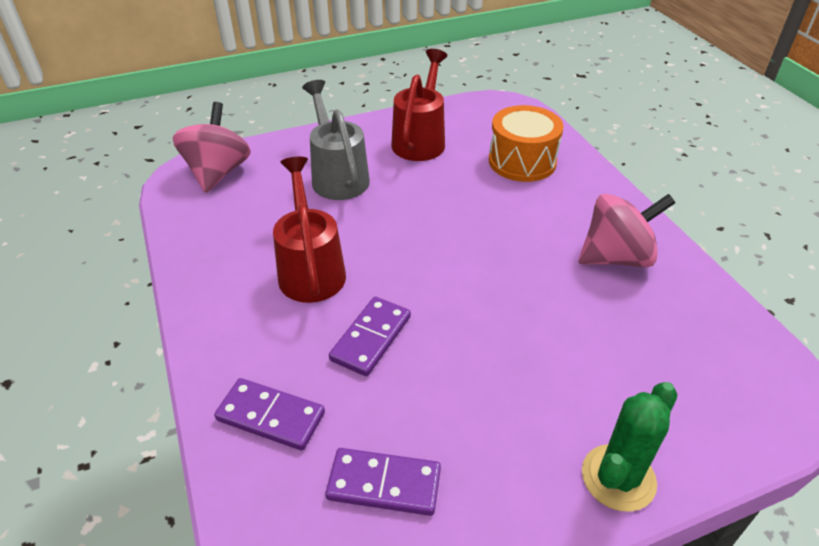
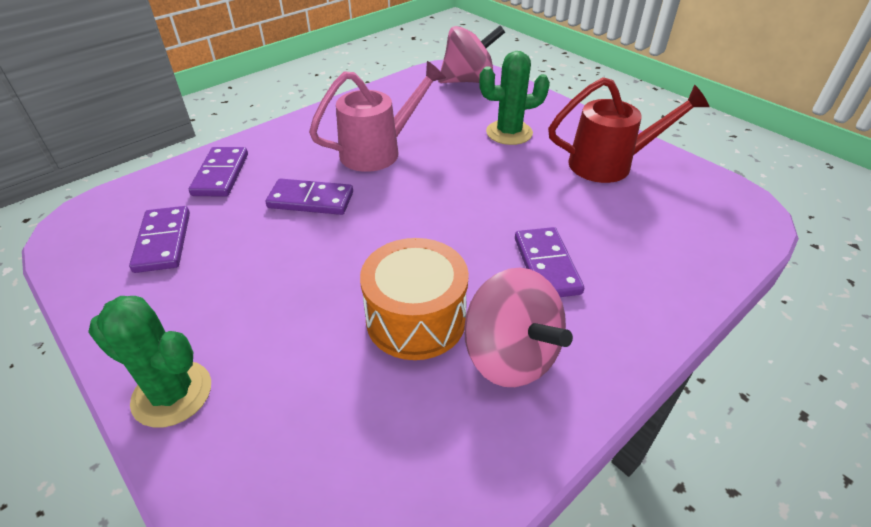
camera: 70 degrees right, 0 degrees up
(311, 269) = (378, 151): red watering can -> pink watering can
(337, 176) = (509, 133): grey watering can -> green cactus
(522, 161) = (639, 243): orange drum -> orange drum (416, 319)
(530, 212) = (547, 265): none -> purple domino

